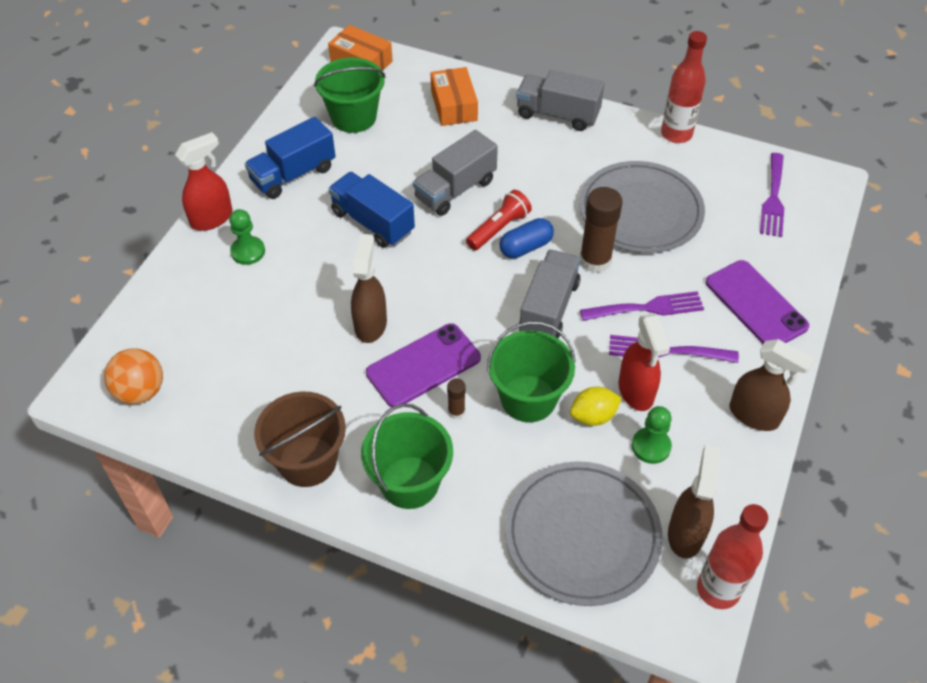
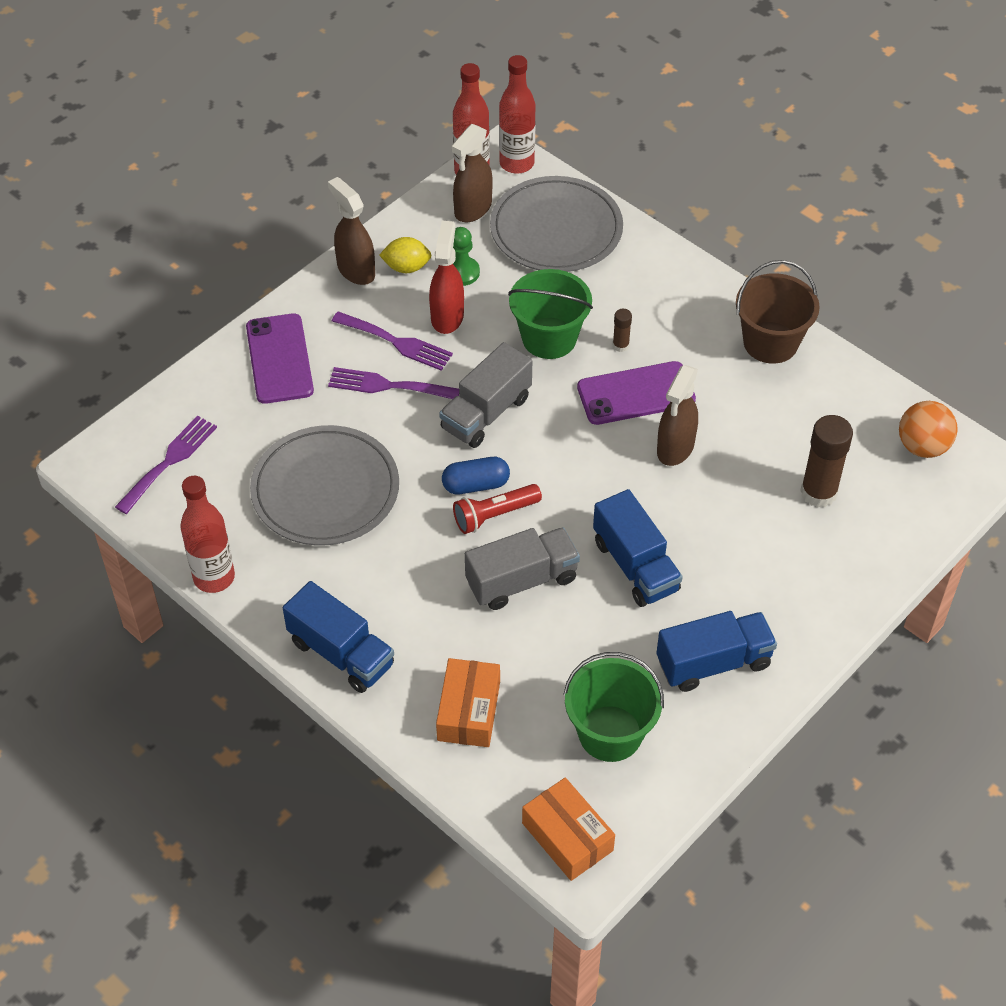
camera: 160 degrees left, 0 degrees up
(212, 218) = (826, 628): red spray bottle -> none
(248, 251) = (790, 570): green pawn -> none
(410, 482) = (684, 302): green bucket -> none
(557, 114) = (341, 653): grey truck -> blue truck
(593, 416) = (498, 308): yellow lemon -> yellow lemon (406, 267)
(595, 260) = (410, 448): brown glue stick -> brown glue stick (818, 492)
(674, 621) = (516, 163): none -> red bottle

